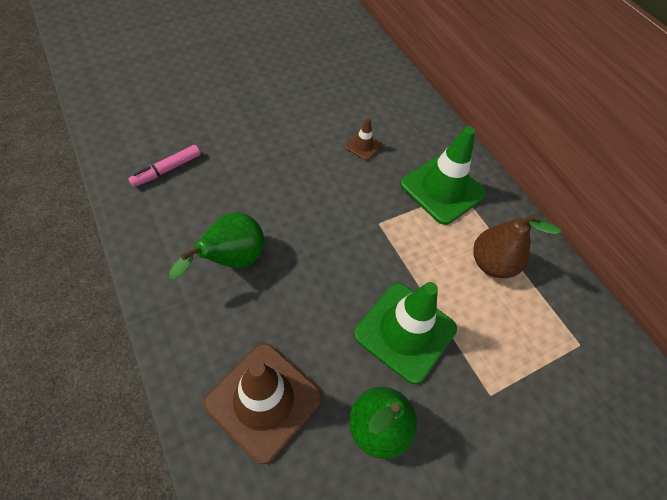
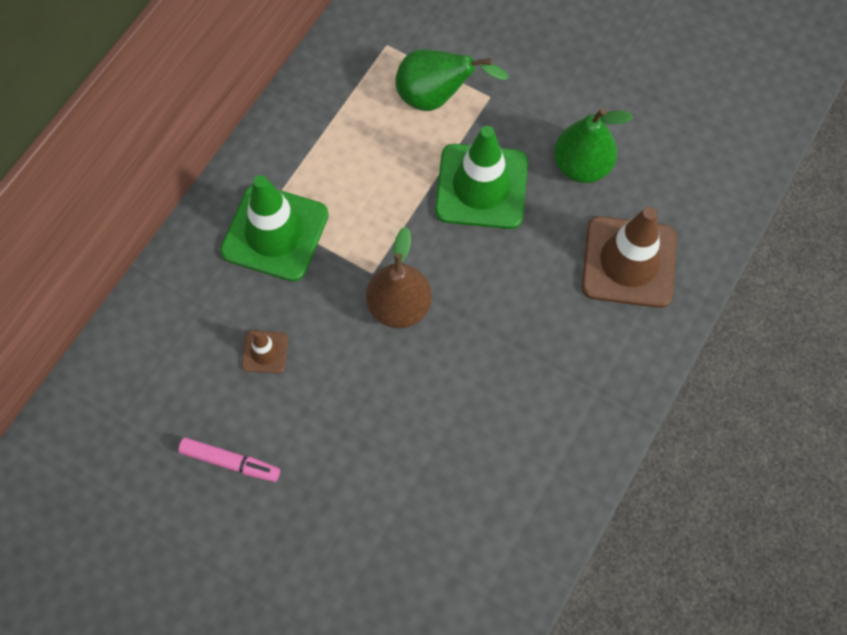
camera: 115 degrees left, 10 degrees up
(167, 170) = (467, 546): pink marker -> pink marker (230, 462)
(231, 260) = (526, 384): green pear -> green pear (436, 97)
(492, 264) = (347, 145): brown pear -> brown pear (399, 306)

